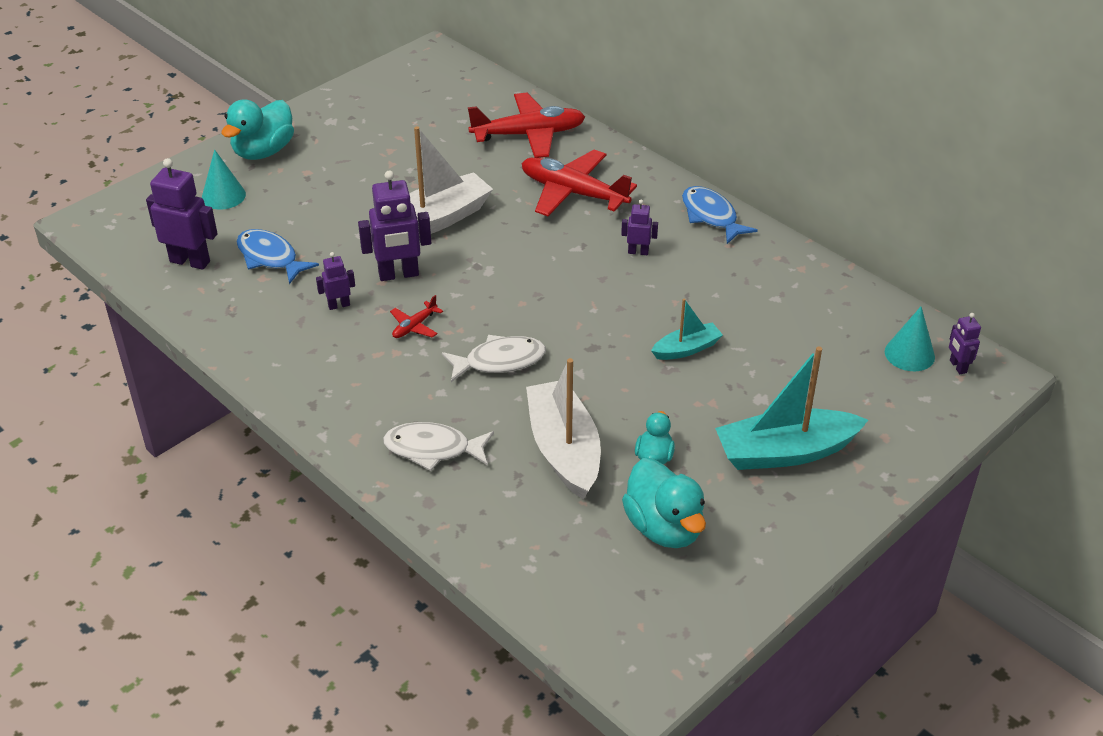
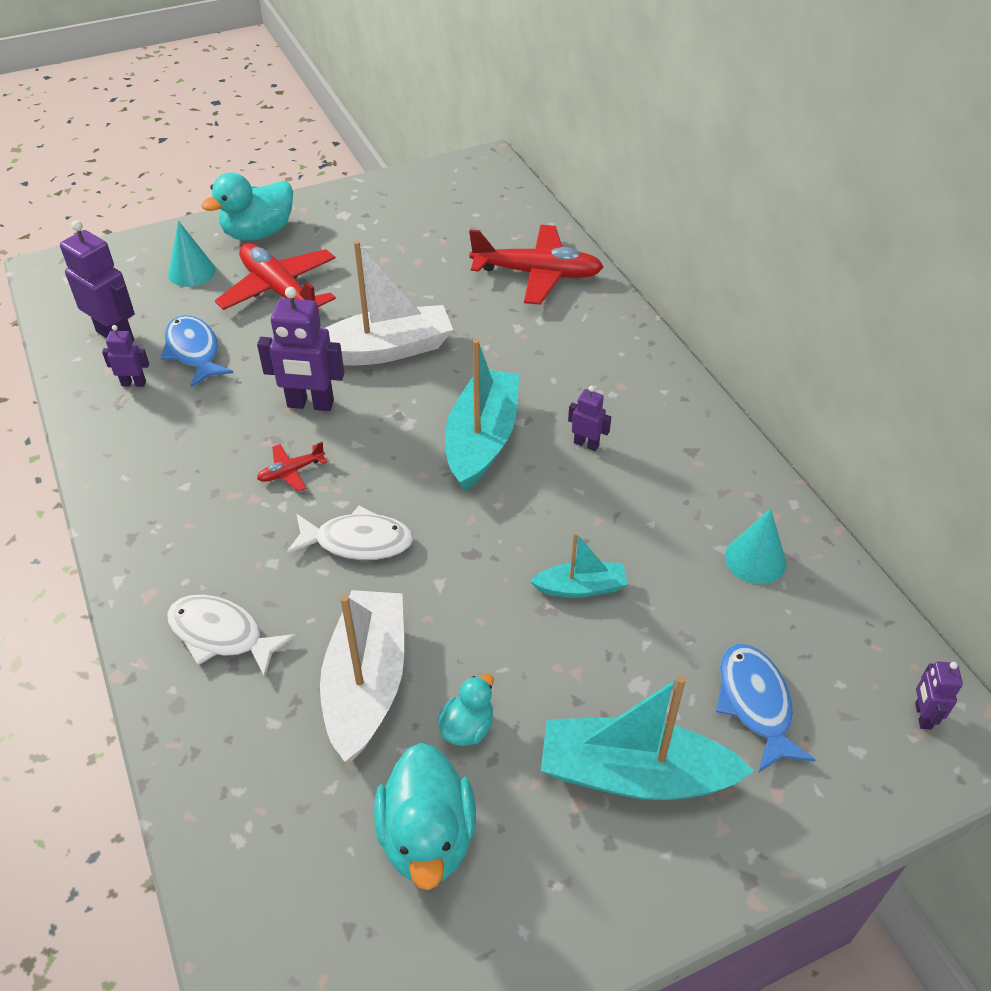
camera: 20 degrees right, 5 degrees up
(339, 305) = (228, 424): purple robot -> purple robot (134, 383)
(555, 268) = (482, 440): none -> turquoise boat
(573, 193) = (549, 353): red plane -> red plane (279, 291)
(711, 216) = (694, 420): blue fish -> blue fish (755, 704)
(909, 354) = (863, 677): turquoise cone -> turquoise cone (755, 559)

